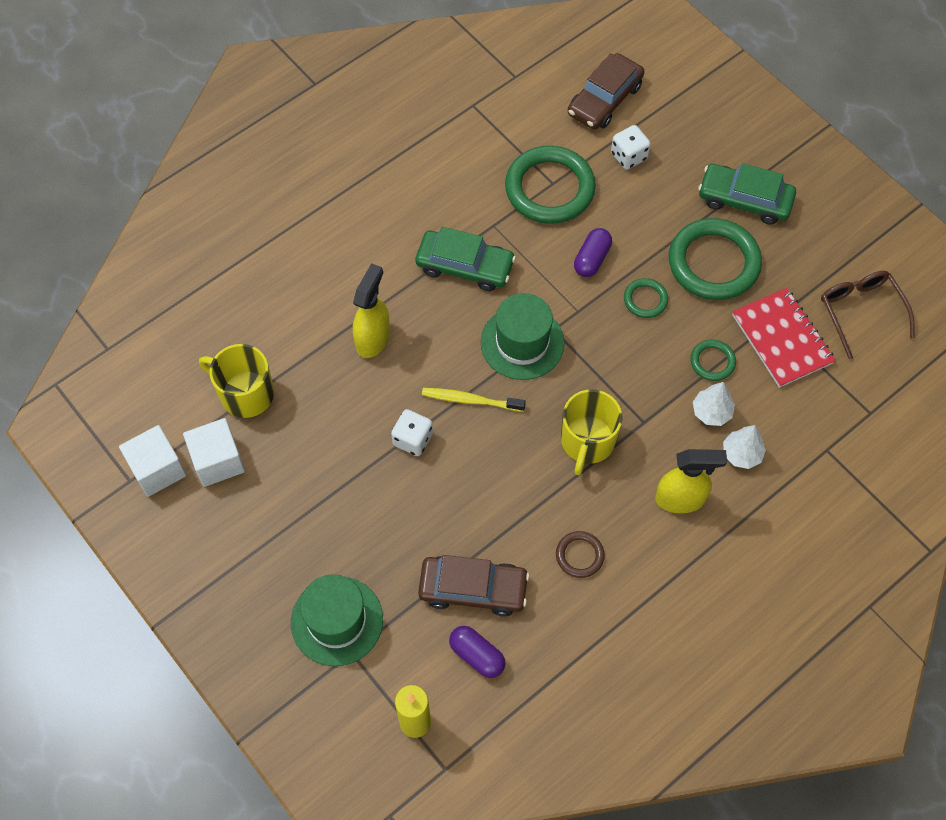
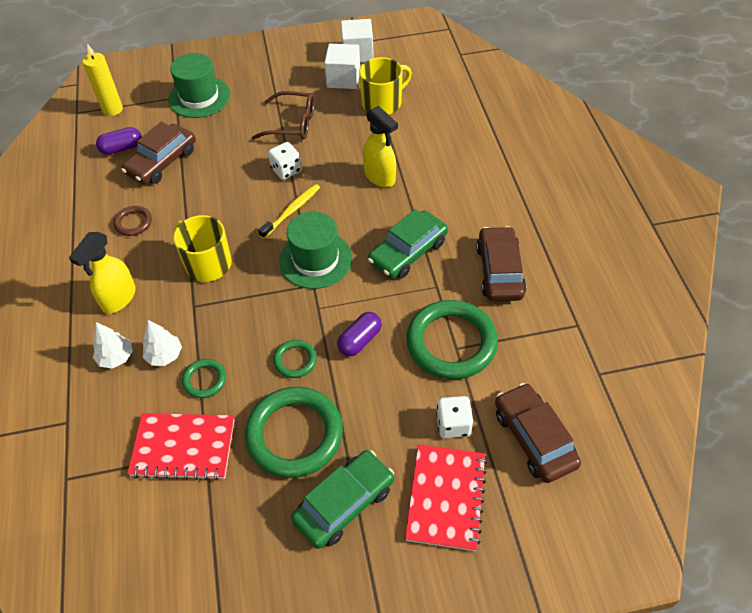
camera: 120 degrees right, 10 degrees down
(445, 182) = (499, 271): none -> brown car
(592, 259) = (360, 340): purple capsule -> purple capsule turned 75 degrees clockwise
(693, 137) = (446, 498): none -> red notebook
(860, 312) = (157, 537): brown glasses -> brown glasses (292, 123)

